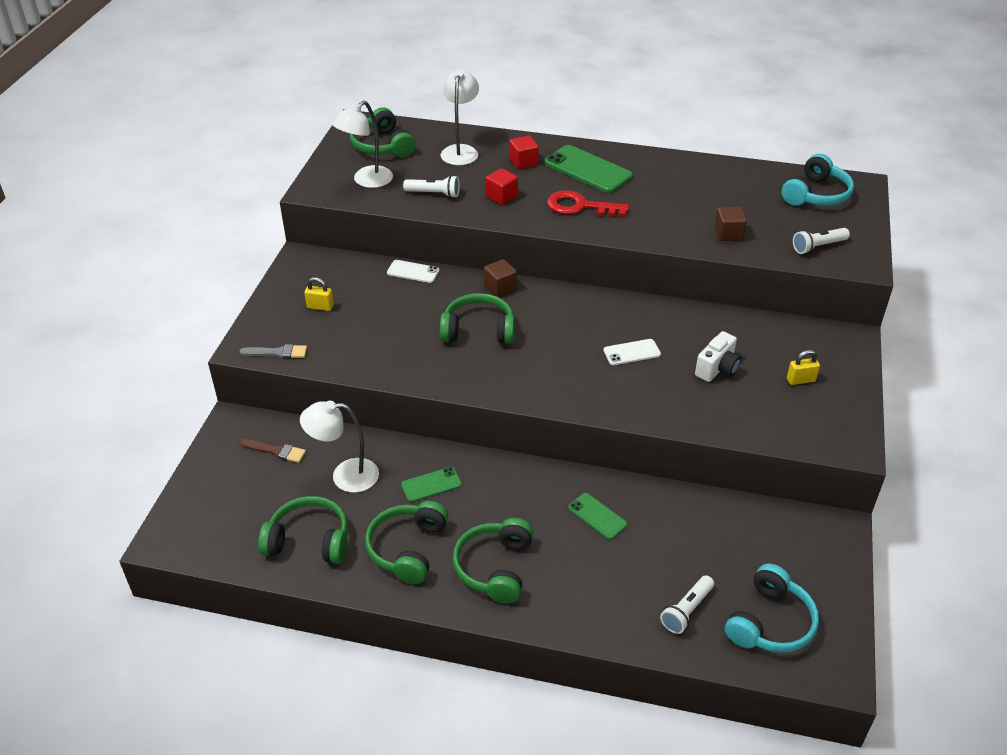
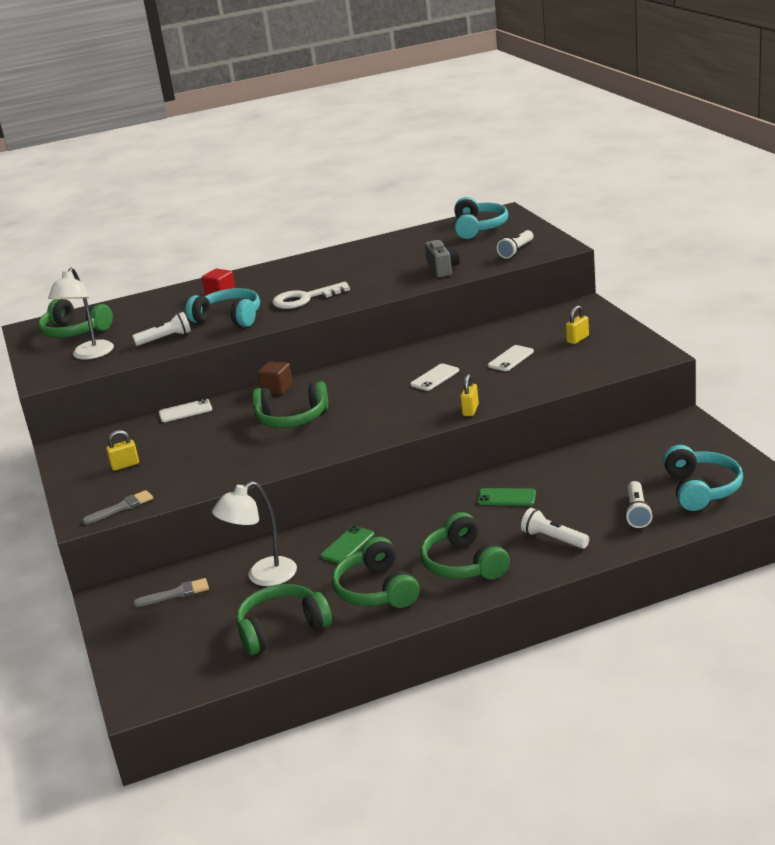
camera: 30 degrees left, 15 degrees down
(276, 451) = (176, 593): brown brush -> grey brush
(460, 151) = (154, 308): white lamp -> none
(478, 330) = (292, 418): green headphones -> green headphones turned 150 degrees counterclockwise
(501, 196) = (229, 318): red cube -> turquoise headphones
(580, 206) = (304, 299): red key -> white key
(587, 169) = (282, 279): green phone -> none
(589, 591) = (553, 539): none -> white flashlight
(622, 412) = (470, 410): none -> yellow padlock
(717, 368) = (511, 359): white camera -> white phone
(728, 234) = (442, 269): brown cube -> grey camera

